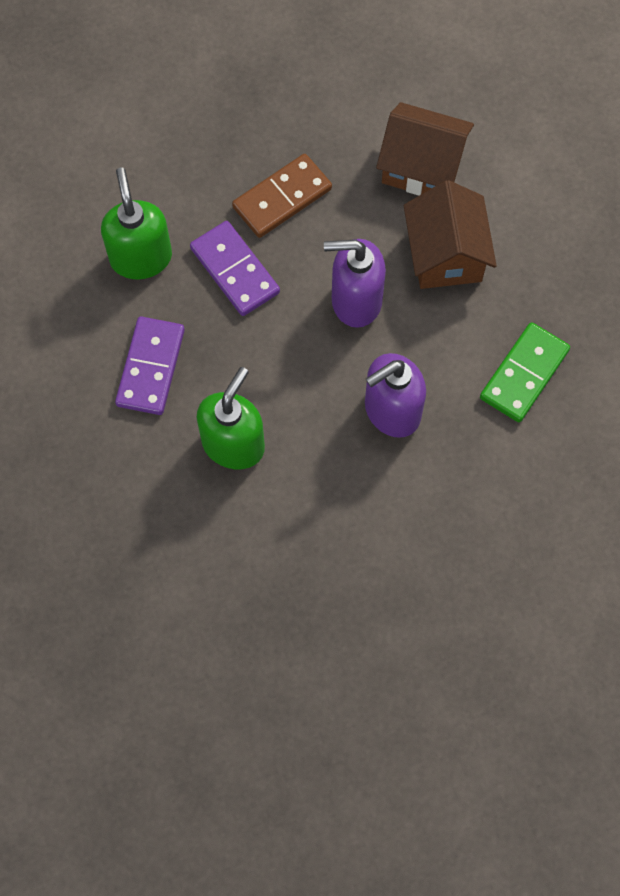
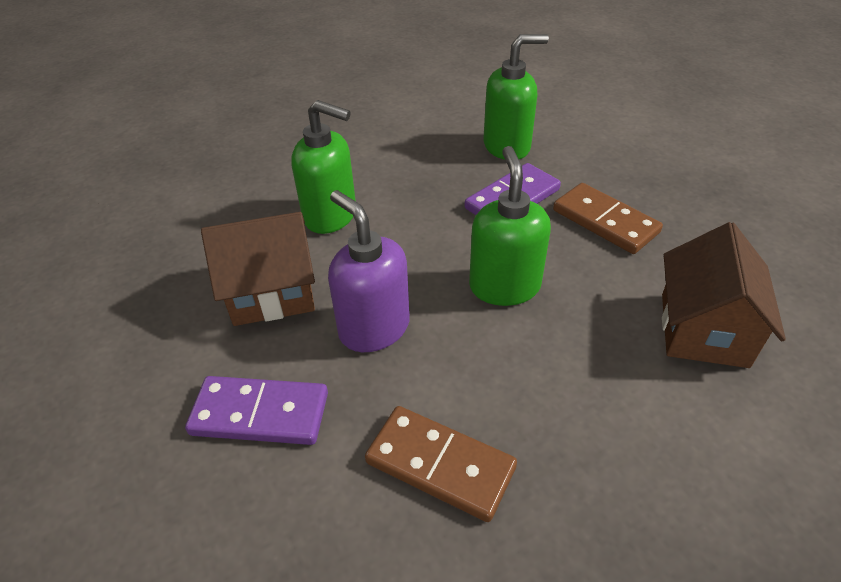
camera: 85 degrees right, 25 degrees down
(151, 367) = (402, 162): purple domino -> purple domino (260, 414)
(355, 300) = (504, 286): purple soap dispenser -> green soap dispenser
(445, 254) = (592, 362): brown house -> brown house (272, 293)
(524, 374) = (440, 465): green domino -> brown domino

